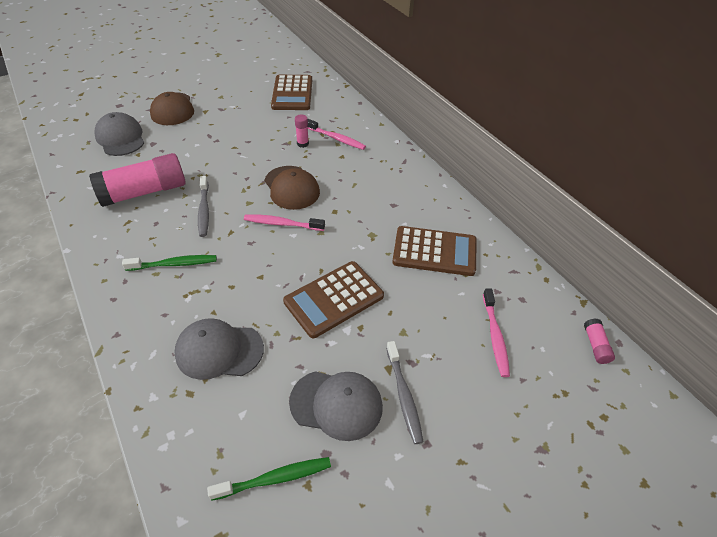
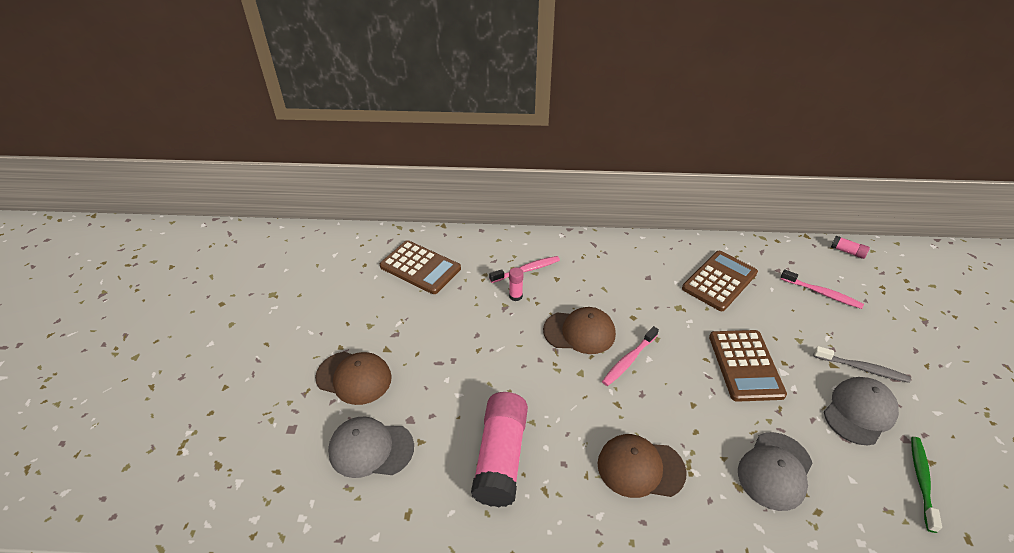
camera: 55 degrees left, 5 degrees down
(174, 264) = (640, 468): green toothbrush -> brown cap
(204, 210) = (570, 413): grey toothbrush -> none

